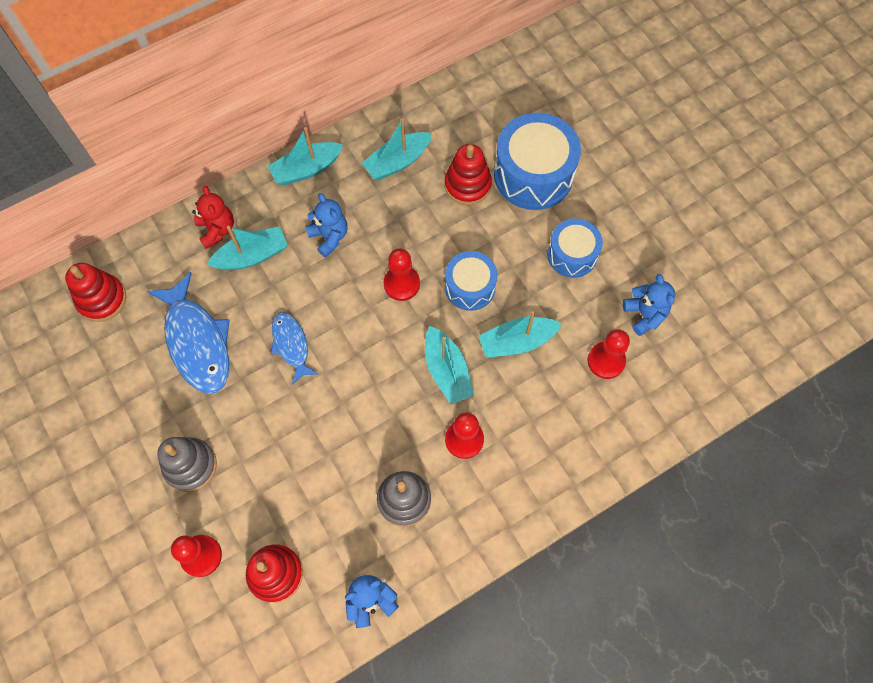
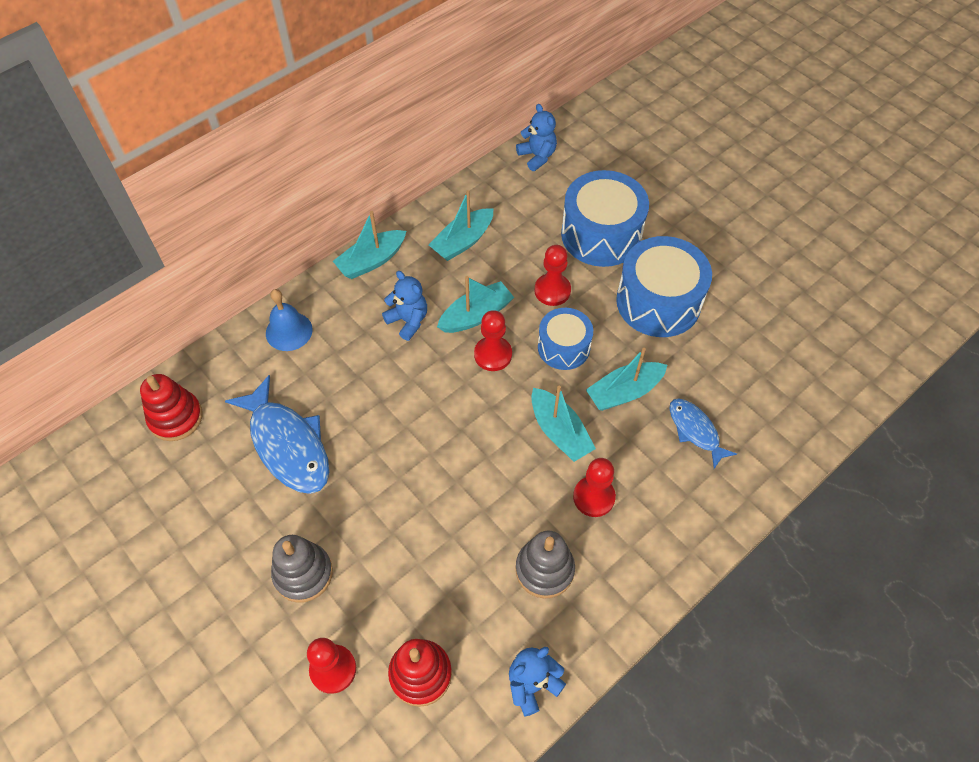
camera: 10 degrees left, 10 degrees down
(217, 230) = (289, 331): red teddy bear -> blue bell
(252, 256) = (331, 351): turquoise boat -> turquoise boat (476, 315)
(291, 345) = (390, 432): blue fish -> blue fish (695, 431)
(467, 185) = (538, 253): red stacking toy -> none
(572, 255) = (658, 302): blue drum -> blue drum, size x1.66
(606, 361) = (719, 396): red pawn -> red pawn (552, 291)
(644, 314) = (745, 346): blue teddy bear -> blue teddy bear (537, 156)

